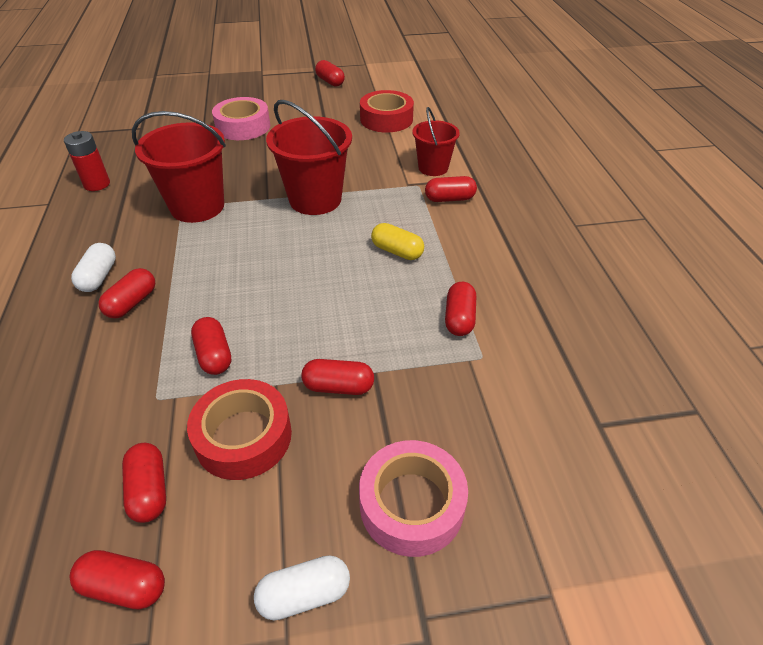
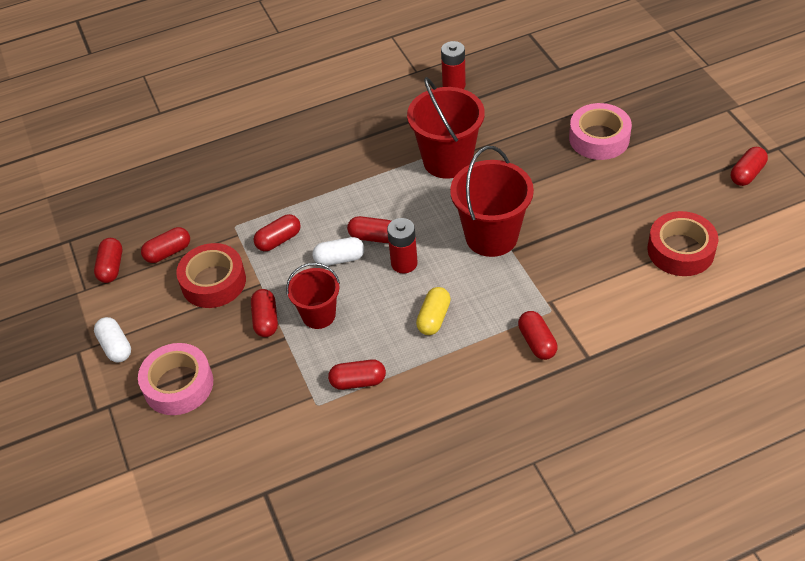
camera: 80 degrees right, 5 degrees up
(99, 277) = (339, 143): white capsule -> white capsule (339, 259)
(132, 303) = (317, 174): red capsule -> red capsule (373, 237)
(315, 258) = (404, 263): none -> red battery
(433, 168) = (592, 316): red bucket -> red bucket (318, 315)

